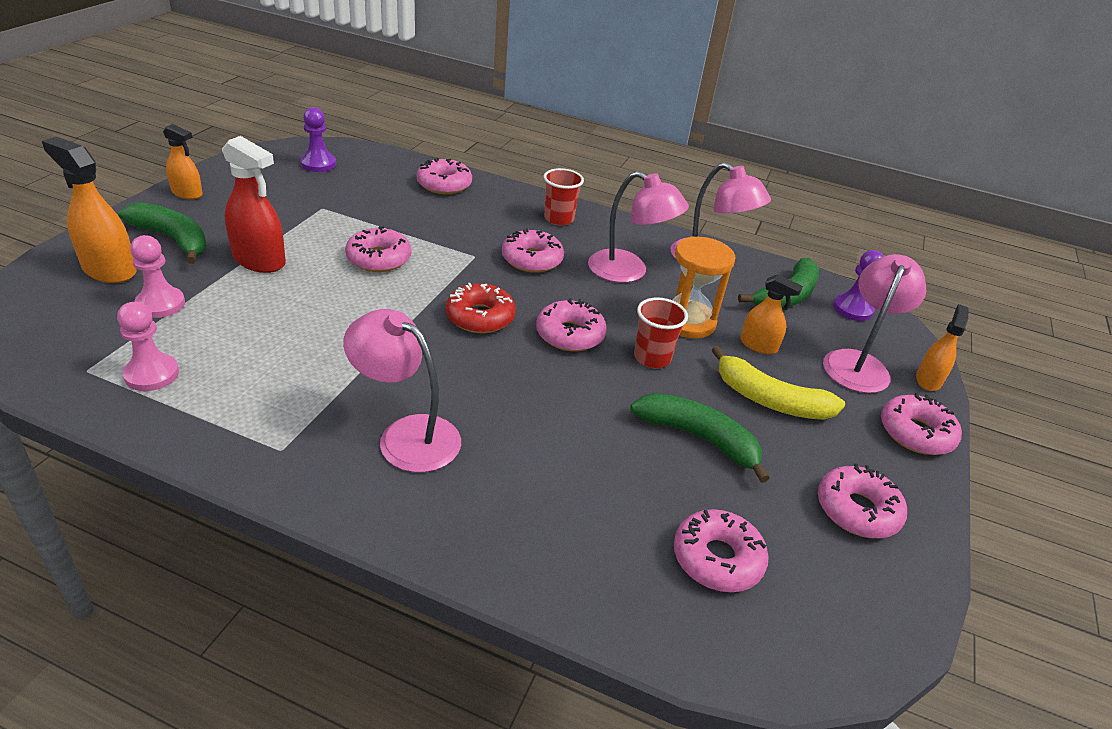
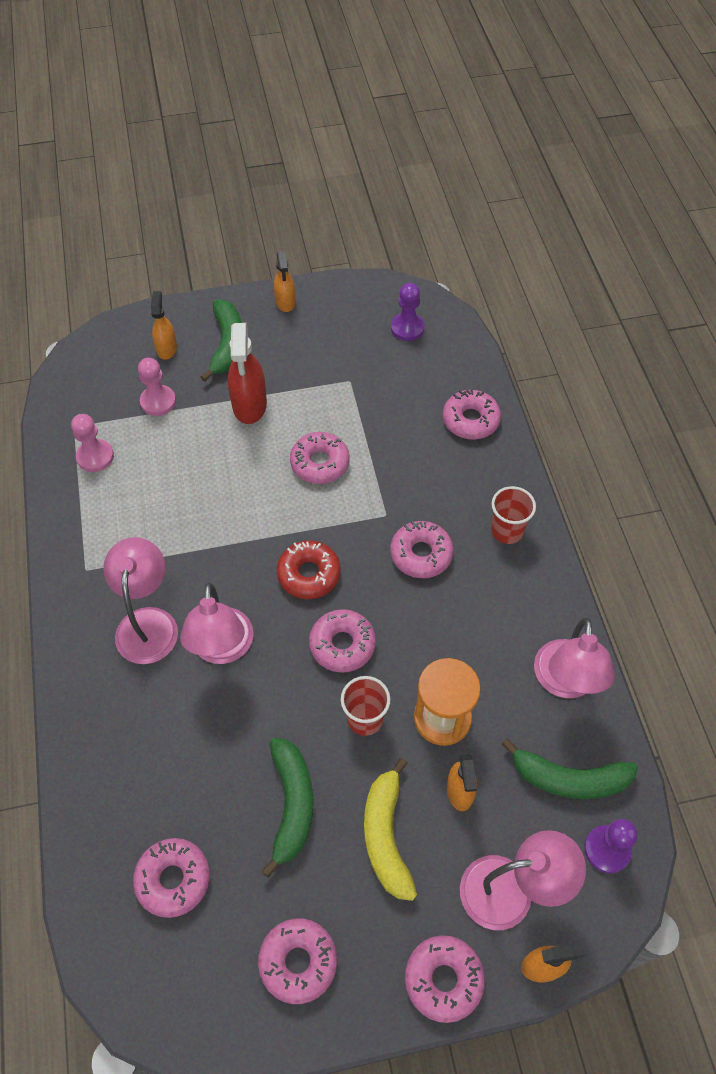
camera: 60 degrees right, 20 degrees up
(109, 270) = (166, 348): orange spray bottle -> orange spray bottle, size x0.62
(629, 271) = (476, 631): pink lamp -> pink lamp (222, 649)

